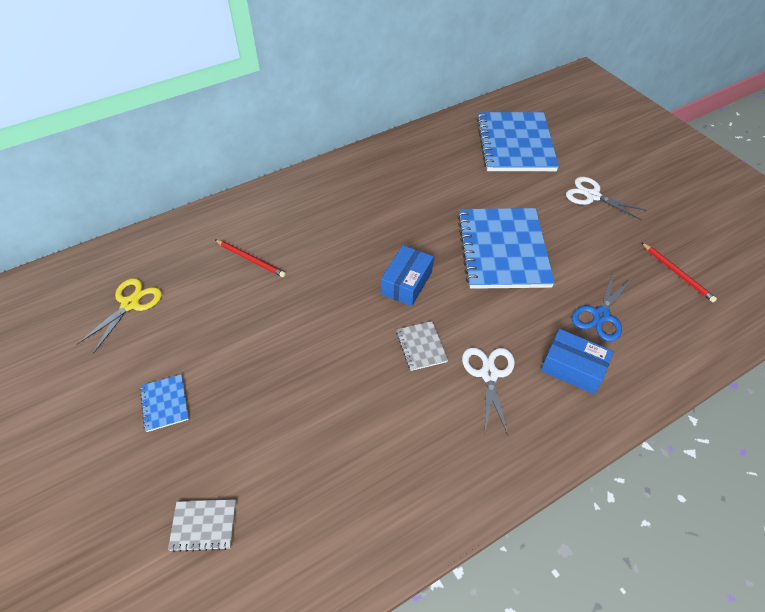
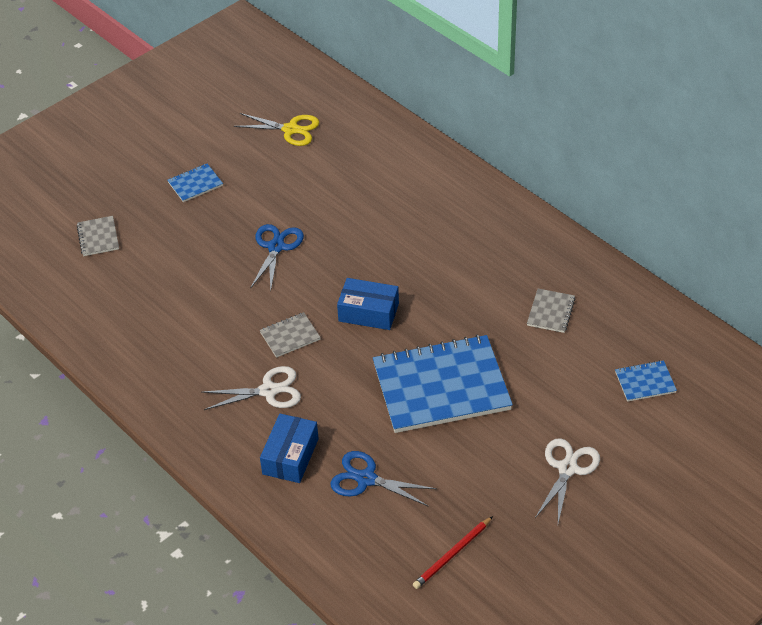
camera: 80 degrees right, 5 degrees down
(251, 259) = (366, 191): red pencil -> none
(296, 341) = (276, 247): none -> blue scissors
(436, 175) = (551, 312): none -> grey notebook
(515, 144) = (645, 382): blue notebook -> blue notebook, size x0.43

